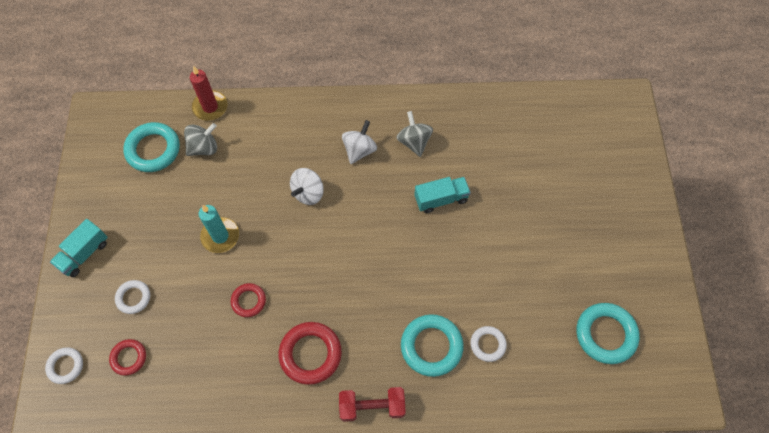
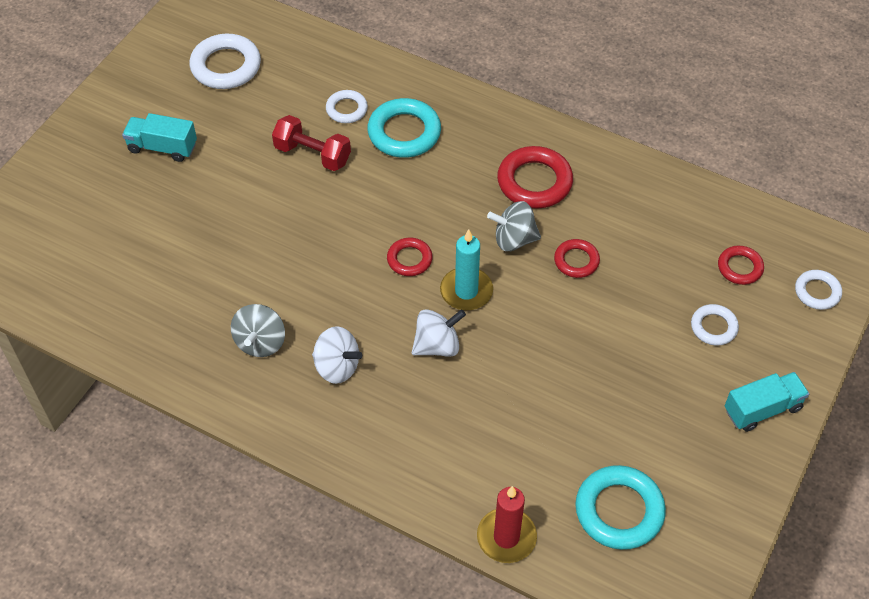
camera: 150 degrees left, 10 degrees down
(204, 148) = (545, 477): grey spinning top -> grey spinning top (514, 239)
(220, 236) = (576, 347): turquoise candle -> turquoise candle (466, 291)
(359, 150) = (337, 367): white spinning top -> white spinning top turned 120 degrees counterclockwise
(361, 242) = (409, 259): none -> red ring
(372, 406) = (498, 114): red dumbbell -> red dumbbell (312, 154)
(441, 199) = (282, 260): turquoise truck -> turquoise truck (162, 147)
(605, 334) = (226, 66): turquoise ring -> white ring

